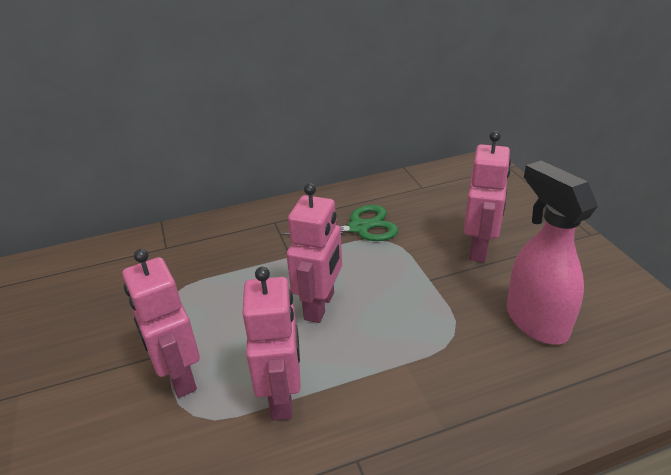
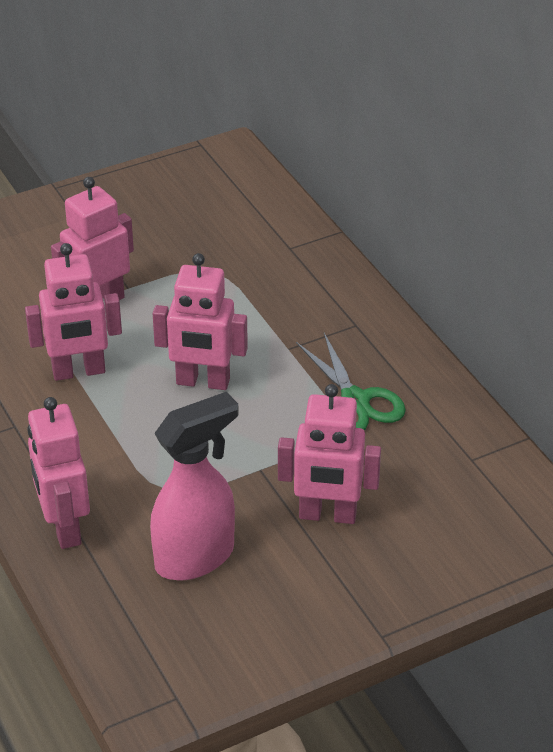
camera: 80 degrees right, 5 degrees up
(512, 414) = (64, 528): none -> pink robot

